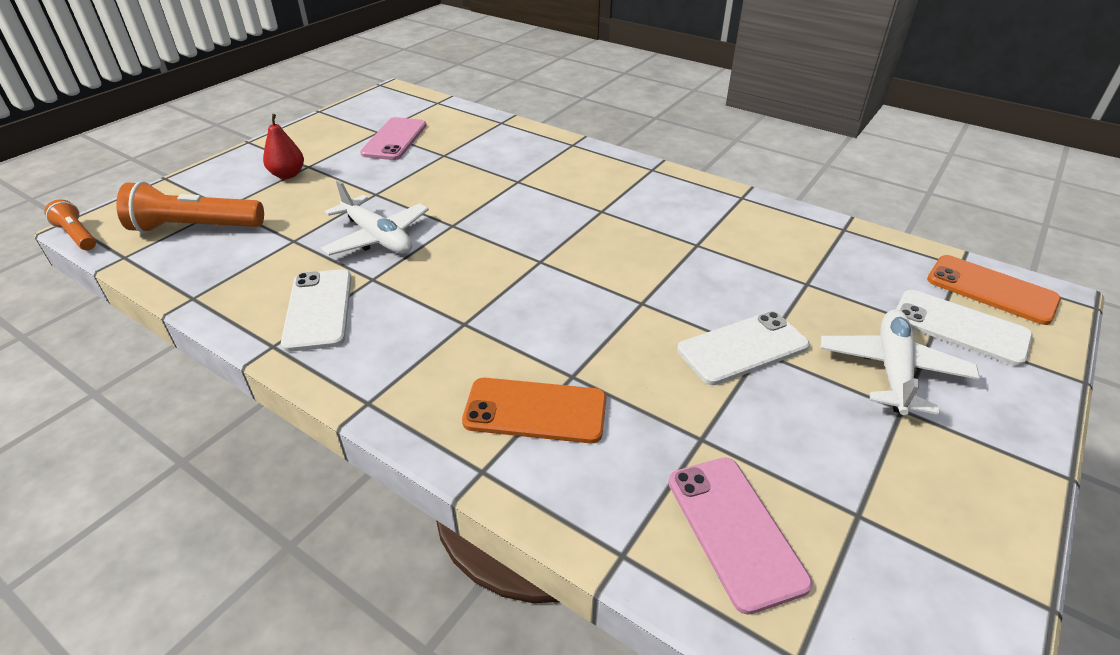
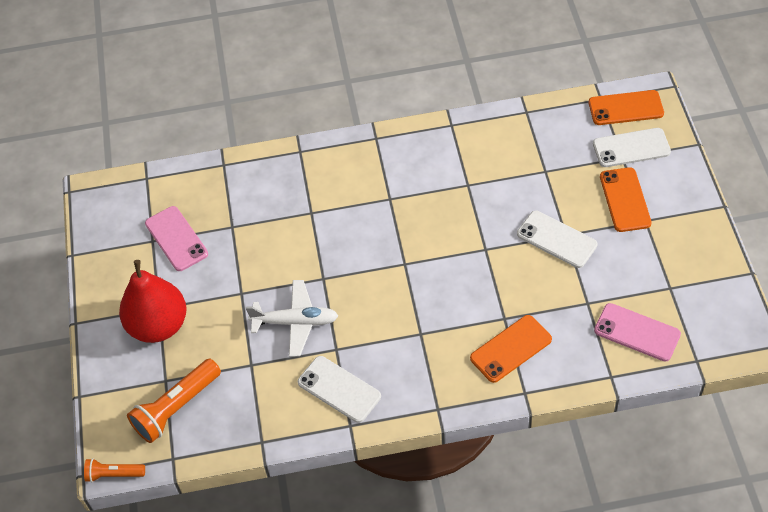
camera: 40 degrees left, 15 degrees up
(288, 175) = (158, 325): red pear -> red pear, size x2.00
(743, 348) = (556, 239): white phone -> white phone turned 75 degrees counterclockwise
(892, 370) = (625, 200): white plane -> orange phone

